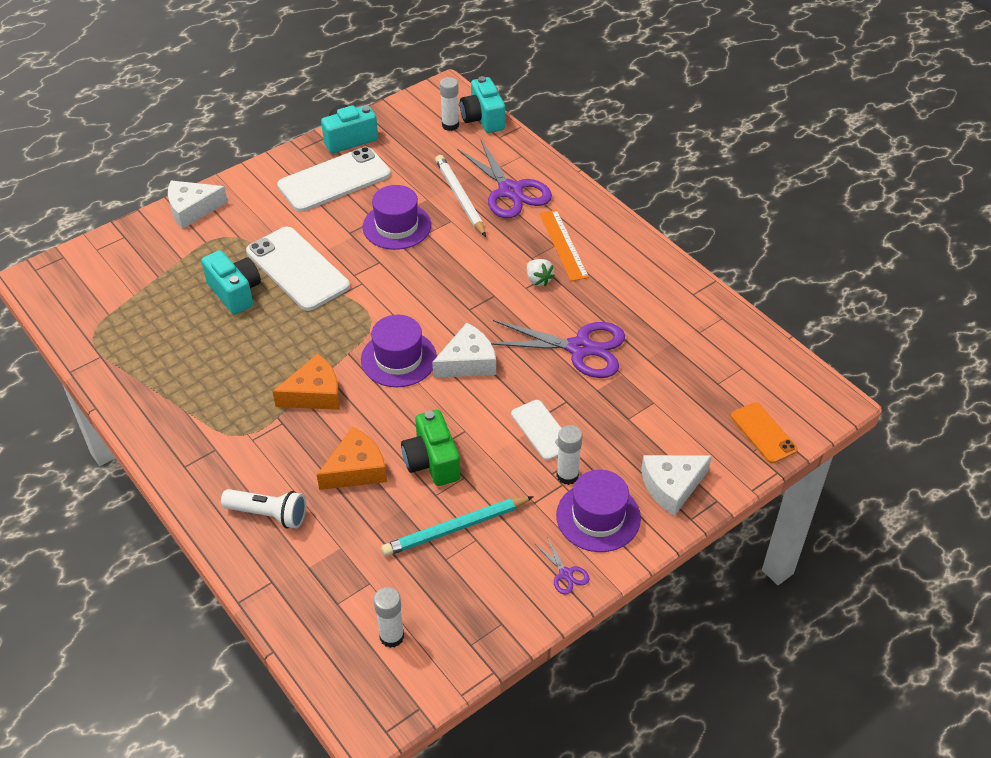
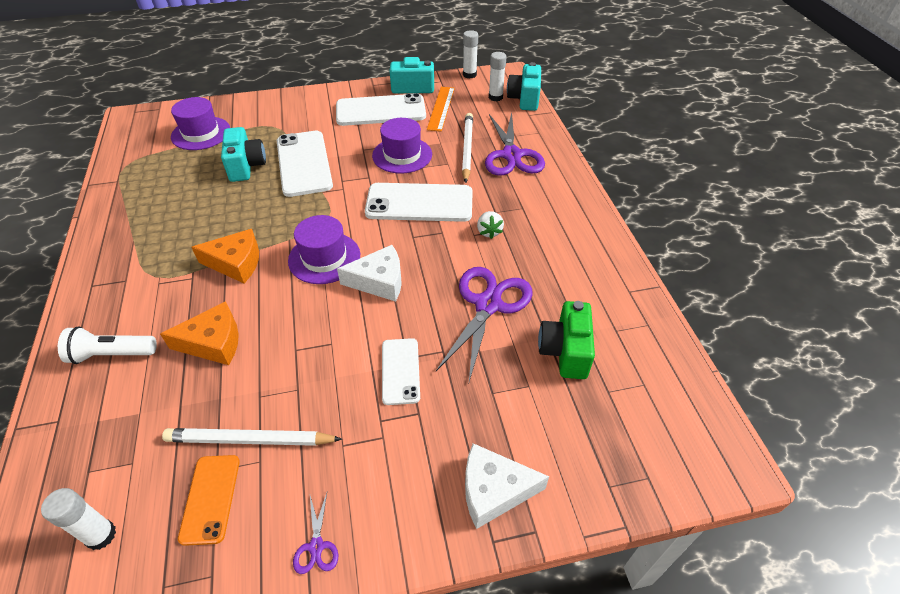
camera: 25 degrees right, 0 degrees up
(192, 209) = (267, 103): white cheese -> none
(268, 514) = (112, 354): white flashlight -> white flashlight turned 135 degrees clockwise
(432, 461) = (281, 362): green camera -> green camera (565, 351)
(452, 273) = (419, 203): none -> white phone
(455, 528) = (250, 440): turquoise pencil -> white pencil
(563, 245) = (530, 210): orange ruler -> orange ruler (441, 108)
(567, 475) = (393, 429): white glue stick -> white glue stick (469, 75)
(580, 348) = (488, 305): purple scissors -> purple scissors turned 105 degrees counterclockwise
(598, 517) = (394, 491): purple hat -> purple hat (201, 133)
(763, 433) = (632, 469): orange phone -> orange phone (210, 498)

